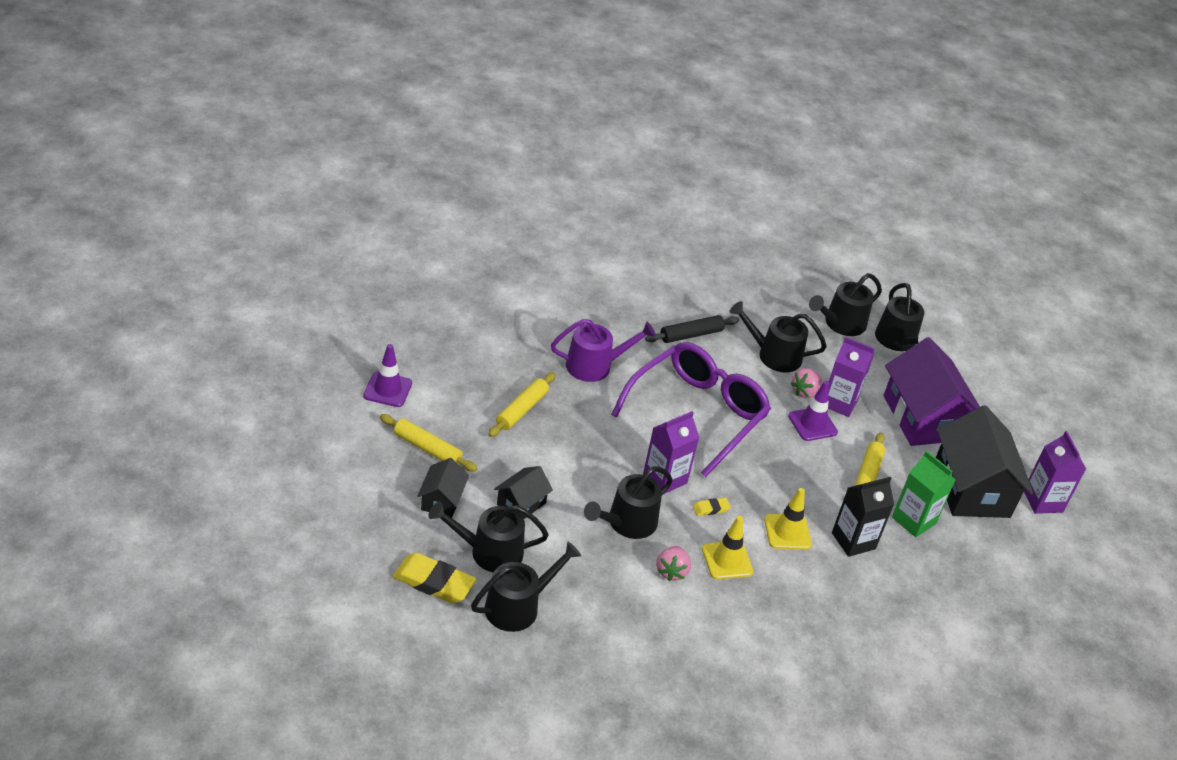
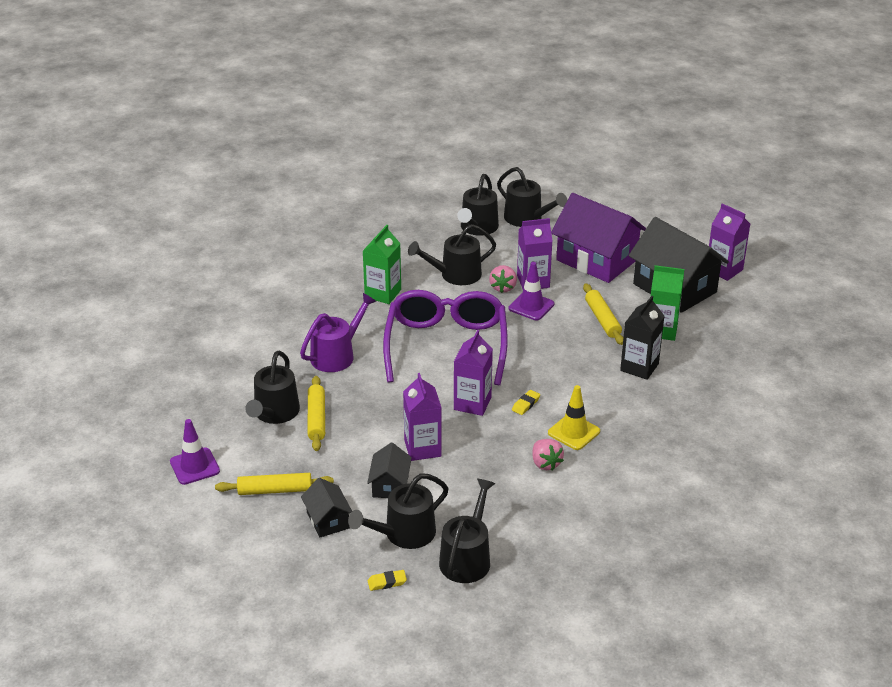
camera: 30 degrees left, 5 degrees down
(433, 582) = (387, 582): yellow eraser -> yellow eraser, size x0.48
(581, 490) = (422, 448): none -> purple carton
(627, 523) = (480, 450): black watering can -> black watering can (274, 413)
(691, 335) = (383, 293): black rolling pin -> green carton
(787, 532) = (592, 388): yellow traffic cone -> none

